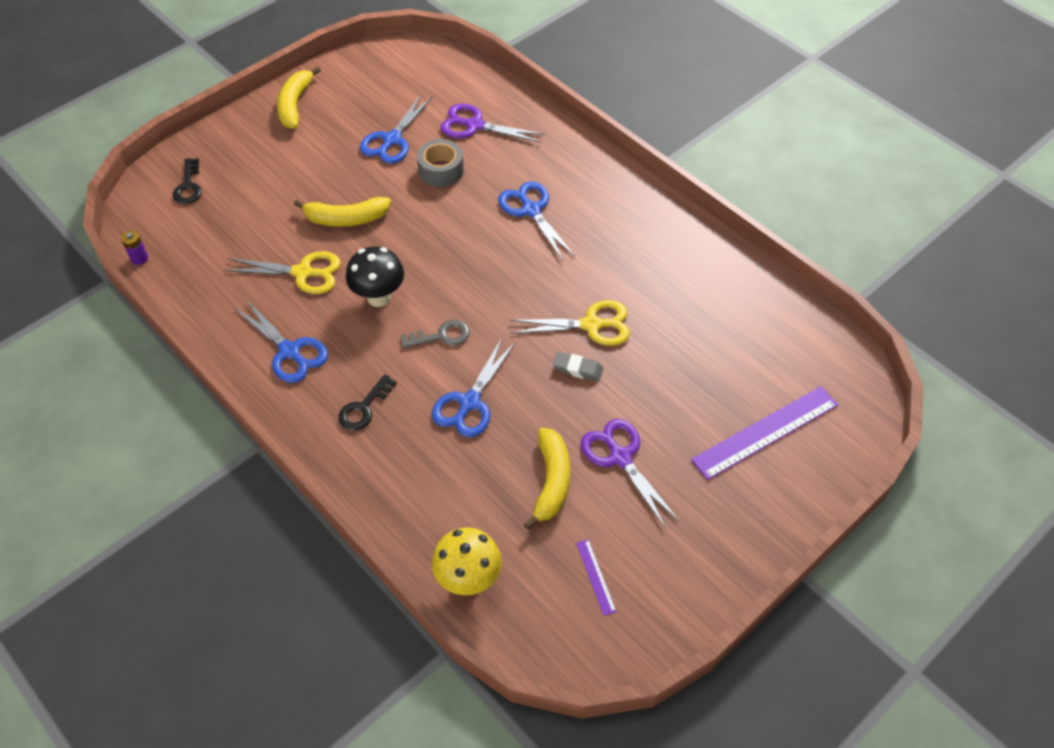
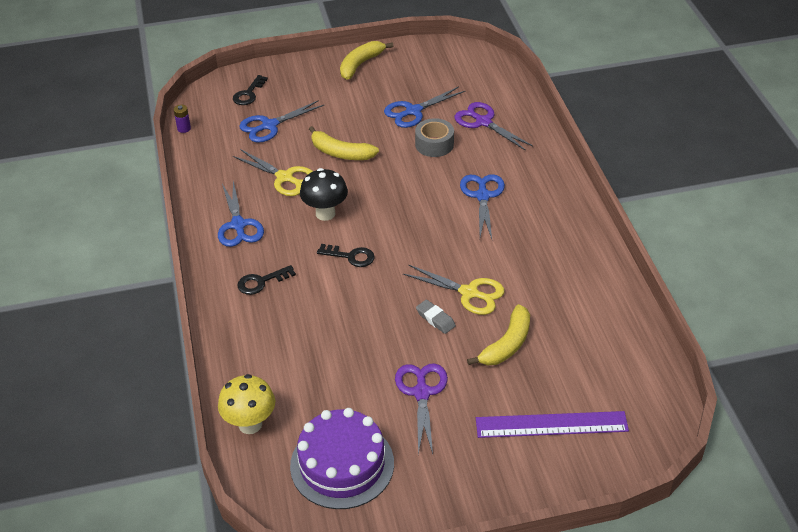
camera: 30 degrees right, 10 degrees down
(441, 336) = (351, 256): grey key -> black key
(469, 402) = (338, 309): blue scissors -> blue scissors (269, 125)
(551, 481) = (357, 386): yellow banana -> yellow banana (507, 344)
(596, 576) = (342, 464): purple ruler -> purple cake

